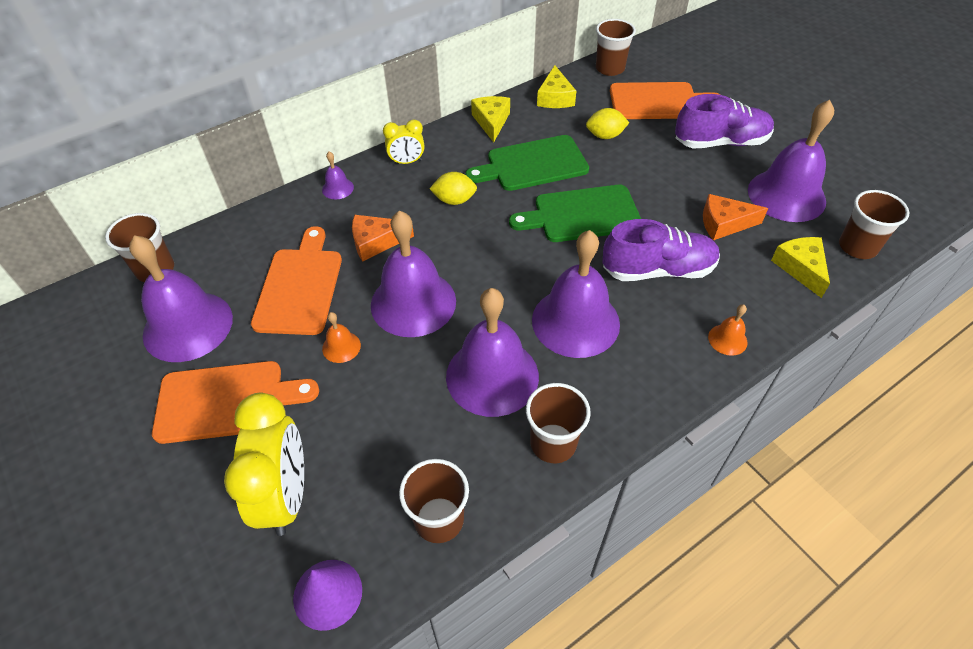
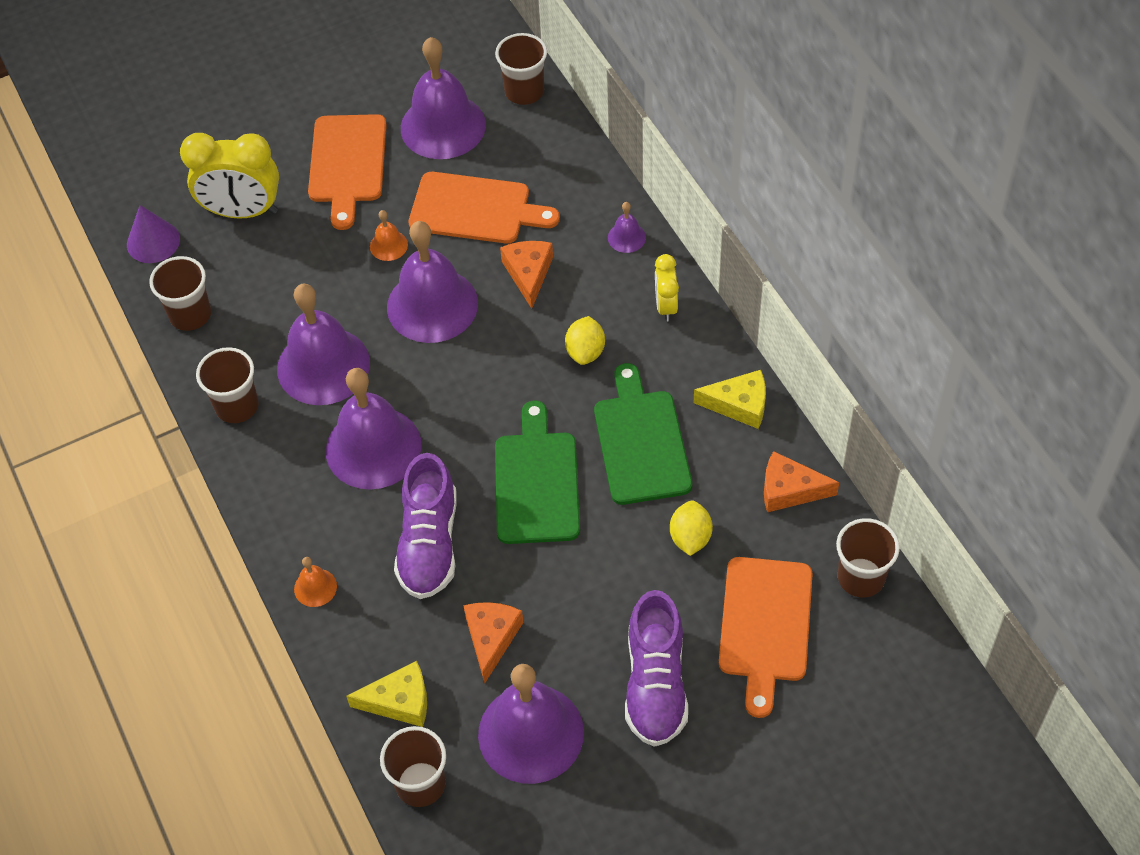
camera: 100 degrees right, 5 degrees up
(555, 97) = (789, 490): yellow cheese -> orange cheese

